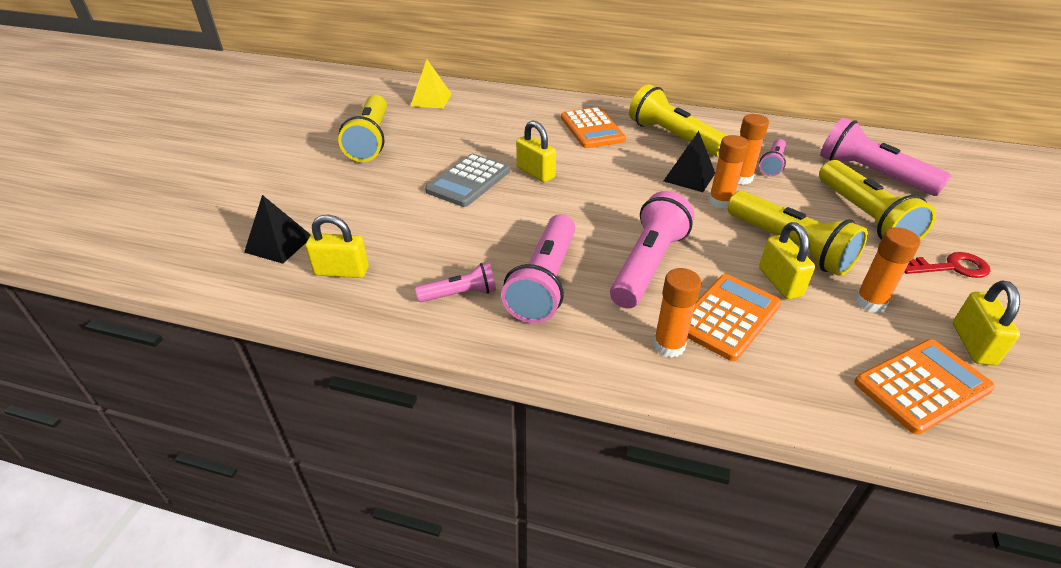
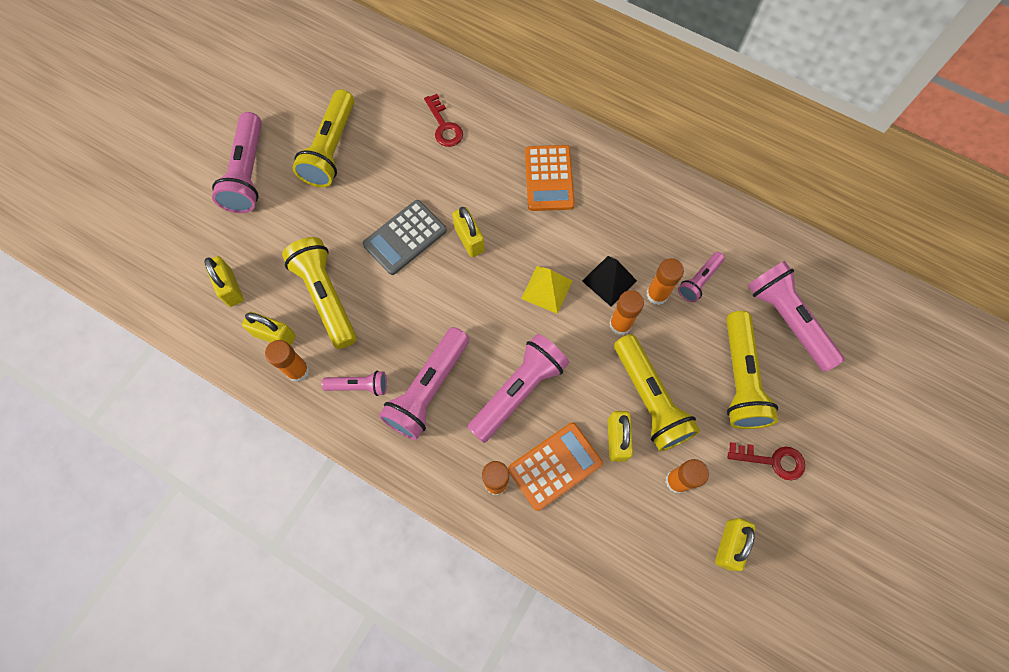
camera: 15 degrees right, 30 degrees up
(278, 244) = (230, 288): black pyramid -> yellow padlock
(284, 165) = (248, 173): none -> pink flashlight
(379, 295) = (298, 370): none -> orange glue stick
(431, 100) = (405, 87): yellow pyramid -> yellow pyramid (547, 289)
(478, 114) = (444, 126): none -> red key
(673, 137) = (624, 212): yellow flashlight -> yellow flashlight (326, 296)
(922, 386) = (661, 571): orange calculator -> none

